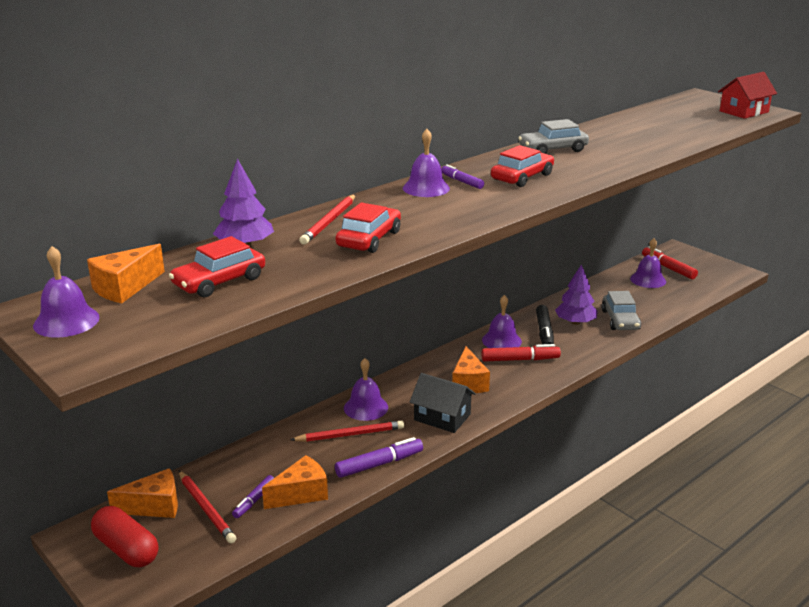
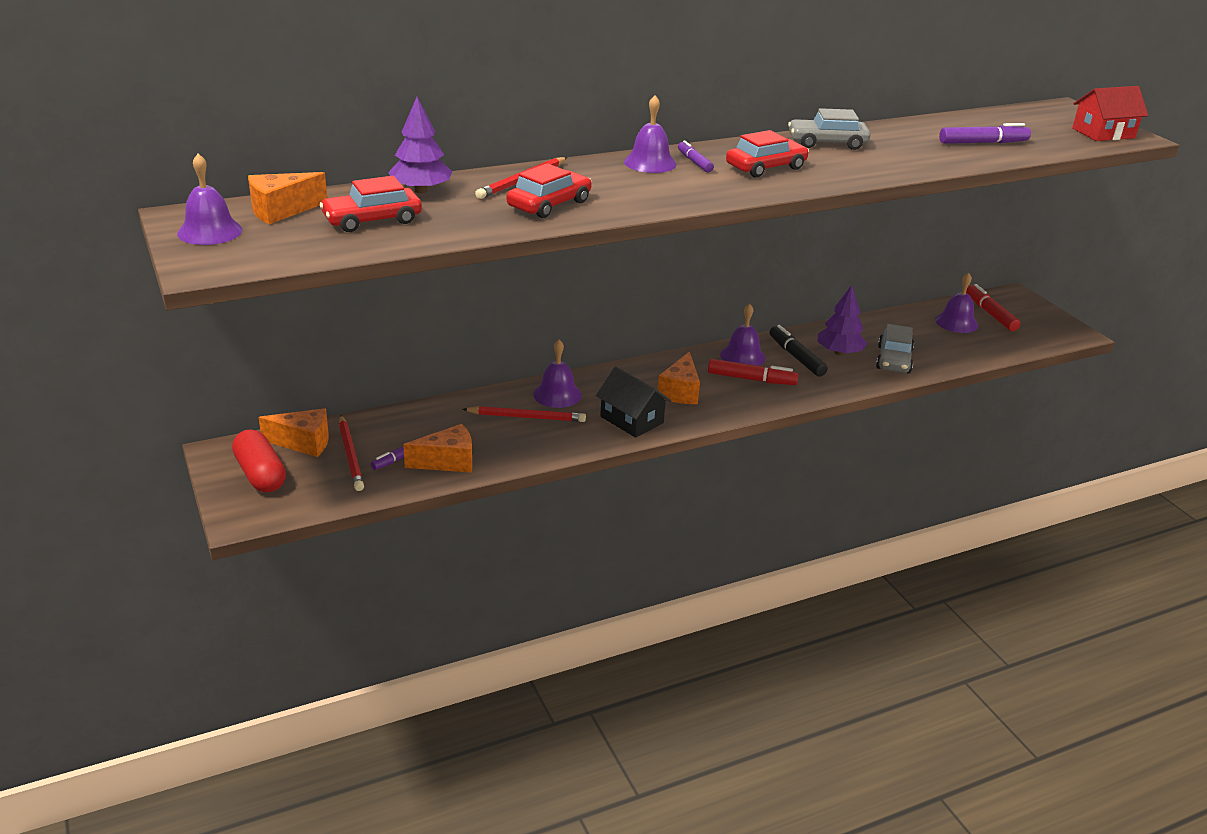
camera: 15 degrees right, 5 degrees up
(379, 464) = (540, 451): purple marker -> purple marker (983, 143)
(544, 333) = (796, 357): black marker -> black marker turned 135 degrees clockwise

